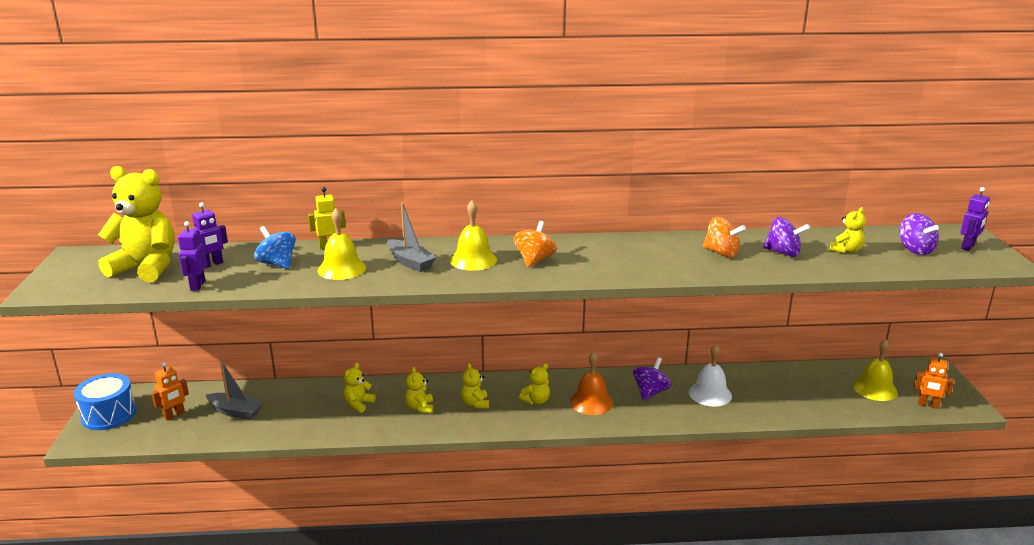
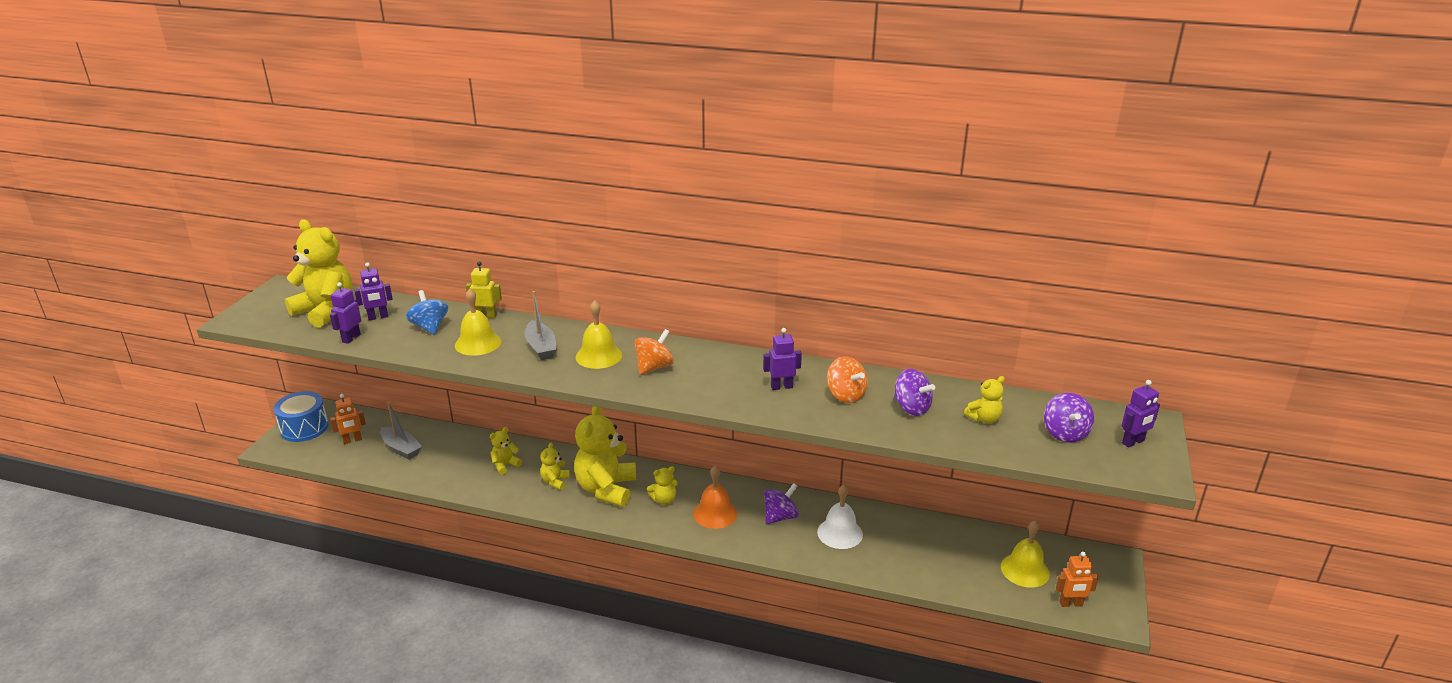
camera: 20 degrees right, 5 degrees up
(475, 403) = (606, 489): yellow teddy bear -> yellow teddy bear, size x2.16
(662, 256) = (781, 387): none -> purple robot
(928, 405) = (1071, 604): orange robot -> orange robot turned 45 degrees counterclockwise

